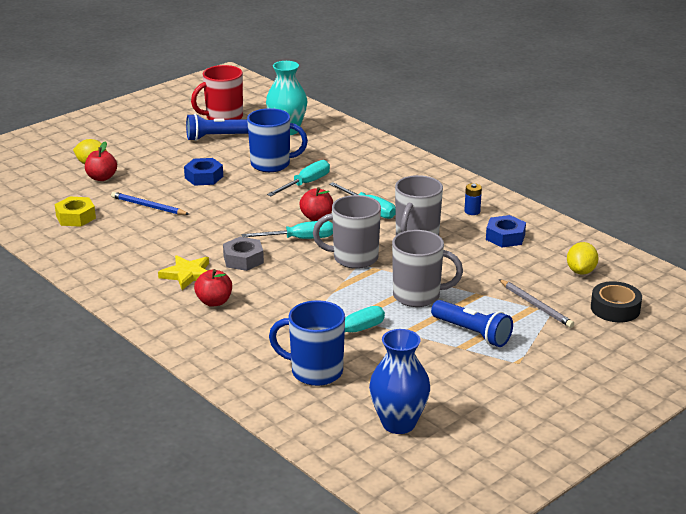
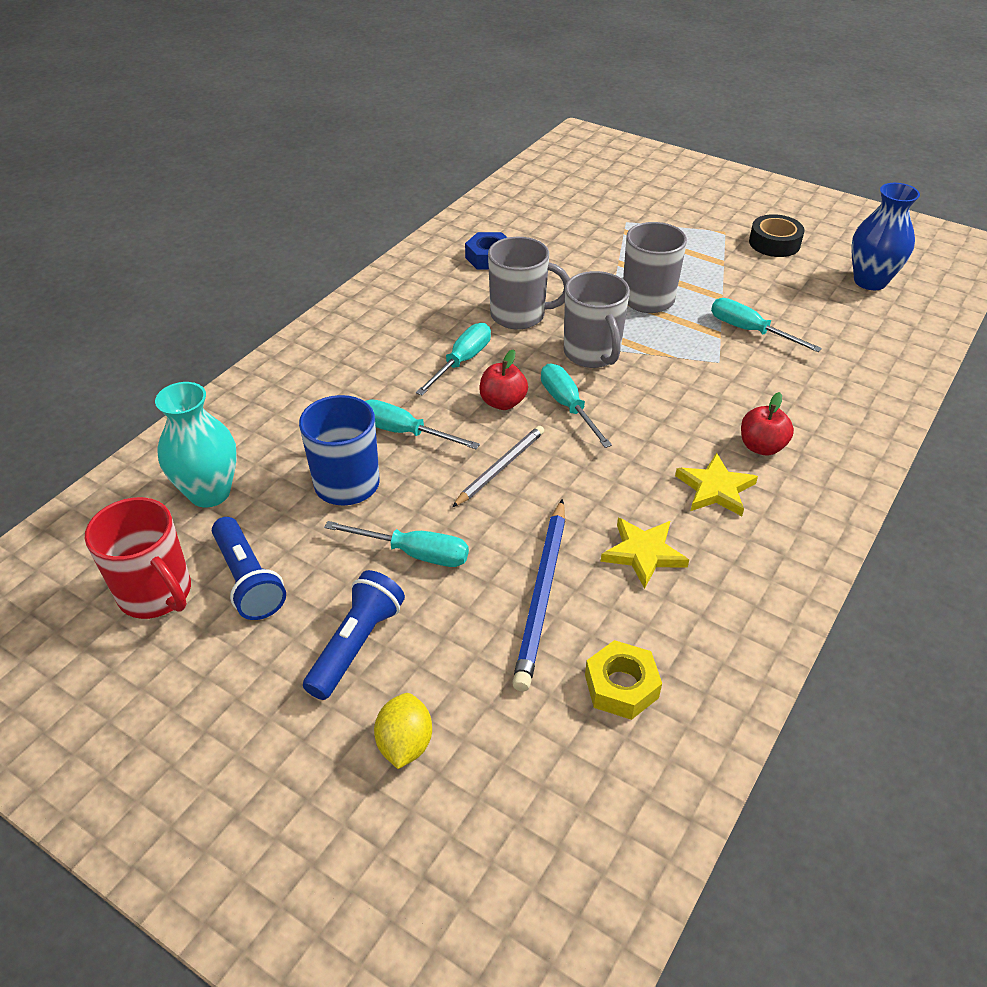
camera: 105 degrees left, 15 degrees up
(102, 178) = (459, 703): red apple -> none
(148, 206) = (542, 595): blue pencil -> blue pencil, size x1.50
(154, 240) = (643, 553): none -> yellow star
(204, 177) = (414, 553): blue nut -> turquoise screwdriver
(243, 259) = (647, 445): grey nut -> none
(315, 372) = (835, 341): blue mug -> none
(472, 211) = (436, 284): blue battery -> none
(472, 333) = (694, 259): blue flashlight -> blue flashlight (356, 644)
(536, 305) = (620, 229): grey pencil -> grey pencil (500, 467)
(581, 271) = (540, 211): yellow lemon -> none
(615, 308) = (599, 191): black tape -> black tape (774, 243)

